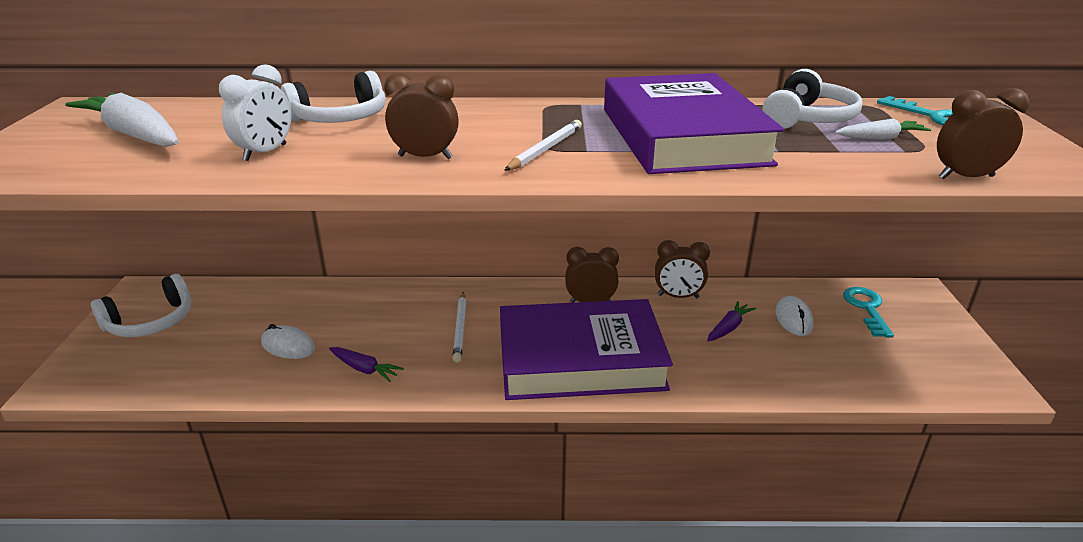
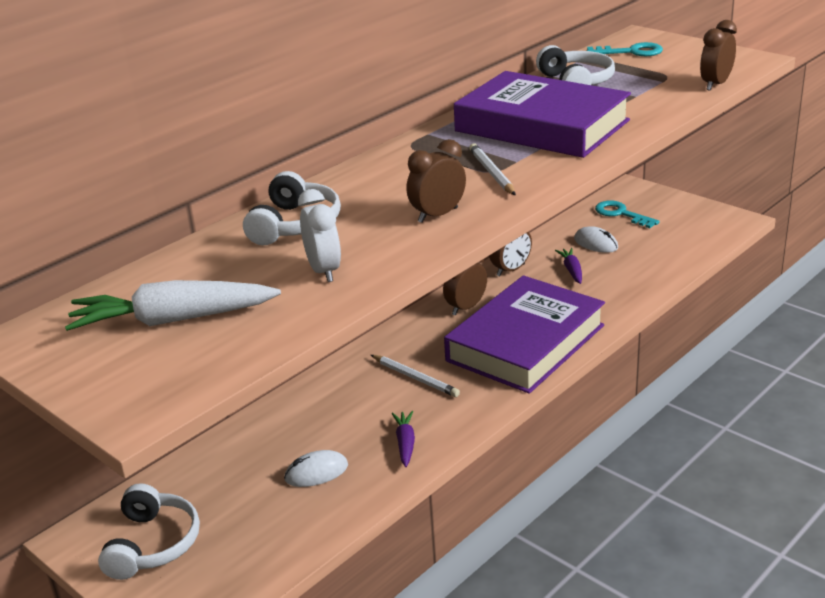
camera: 45 degrees left, 0 degrees up
(364, 369) = (405, 443): purple carrot -> purple carrot turned 75 degrees counterclockwise
(880, 138) = (636, 78): white carrot -> none

